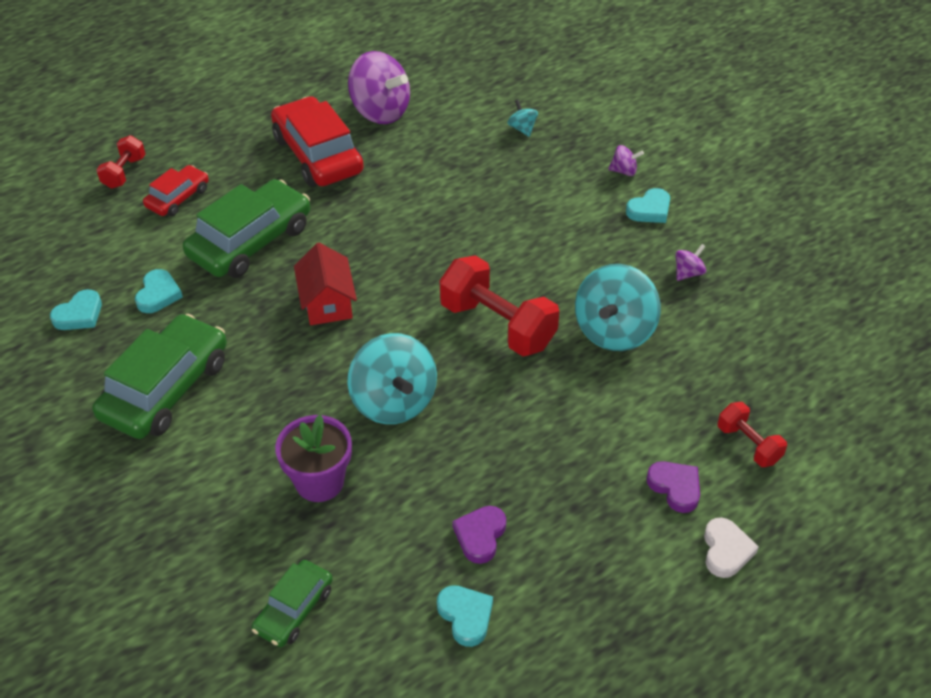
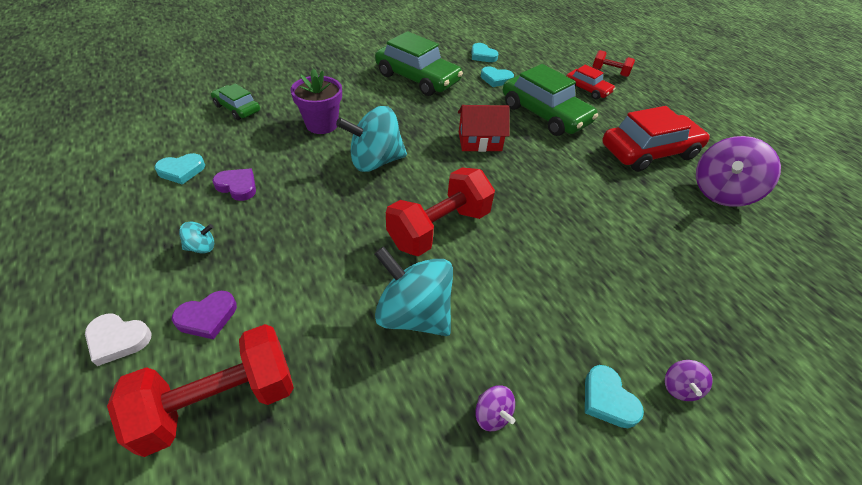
camera: 95 degrees right, 0 degrees up
(522, 129) = (732, 296): turquoise spinning top -> turquoise spinning top (201, 247)
(748, 444) = (220, 402): red dumbbell -> red dumbbell, size x1.87

